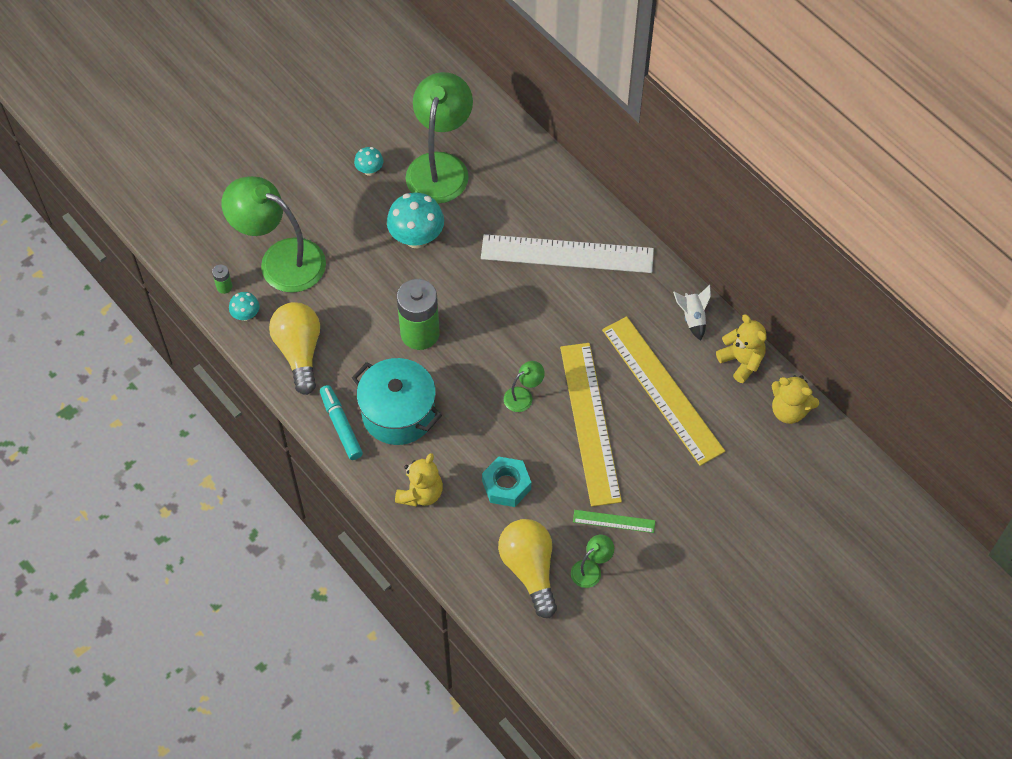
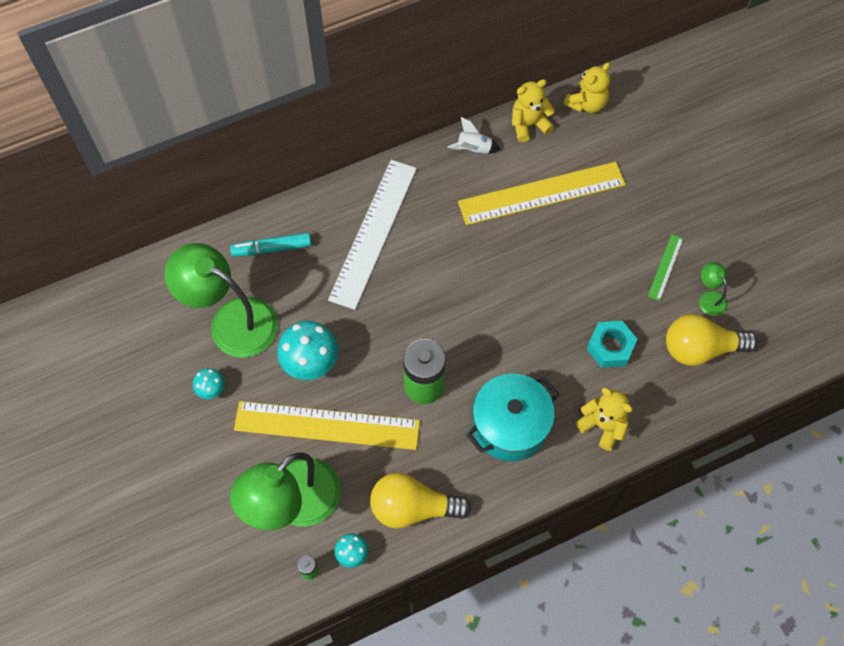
camera: 75 degrees left, 5 degrees up
(341, 426) = (510, 484): turquoise marker -> turquoise marker (272, 248)
(523, 396) = (519, 309): green lamp -> none
(590, 423) = (561, 260): yellow ruler -> yellow ruler (327, 425)

